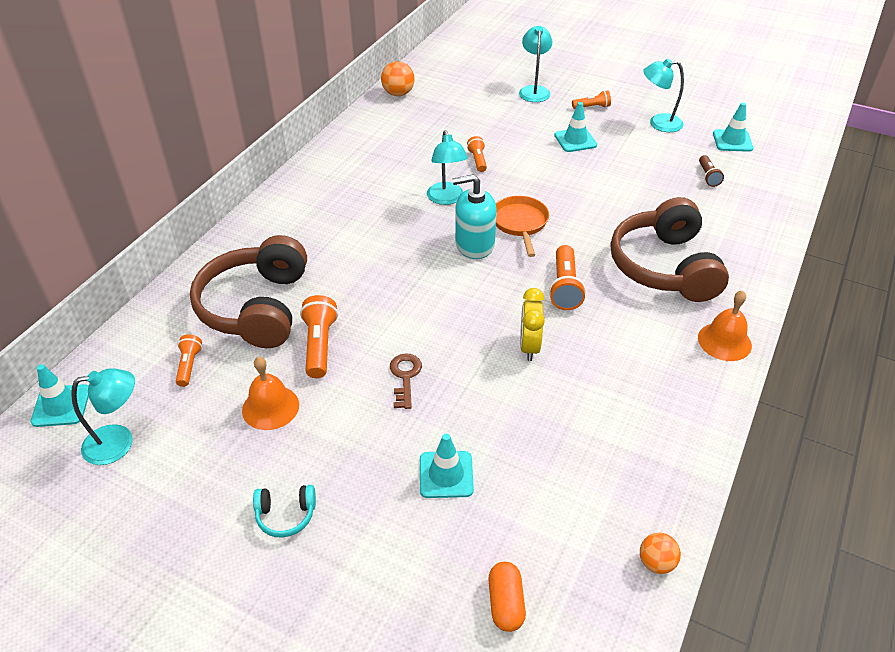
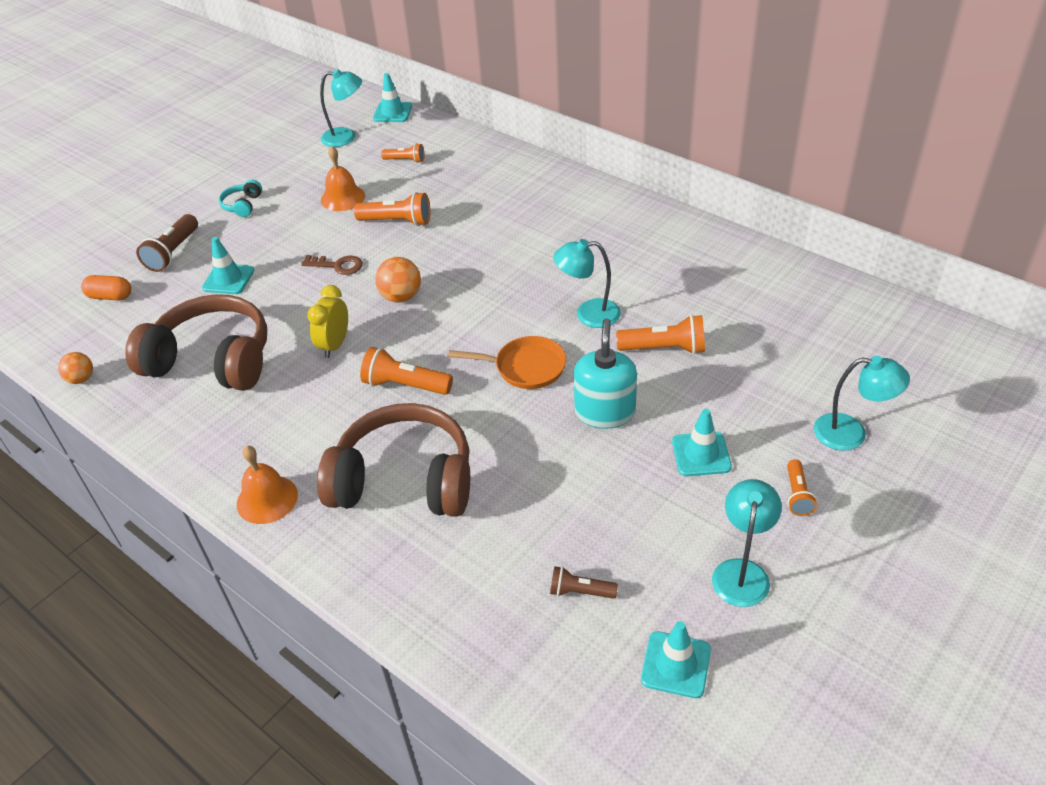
camera: 105 degrees right, 0 degrees up
(119, 442) = (346, 137): turquoise lamp -> turquoise lamp turned 90 degrees counterclockwise
(257, 307) = (458, 189): brown headphones -> brown headphones (212, 360)
(398, 93) = (838, 293): orange ball -> orange ball (401, 297)
(401, 562) = (173, 253): none -> brown flashlight
(474, 244) = (499, 326): turquoise soap dispenser -> turquoise soap dispenser (605, 412)
(477, 160) = (664, 348): orange flashlight -> orange flashlight, size x1.63
(529, 346) = (335, 345): yellow clock -> yellow clock turned 90 degrees counterclockwise

